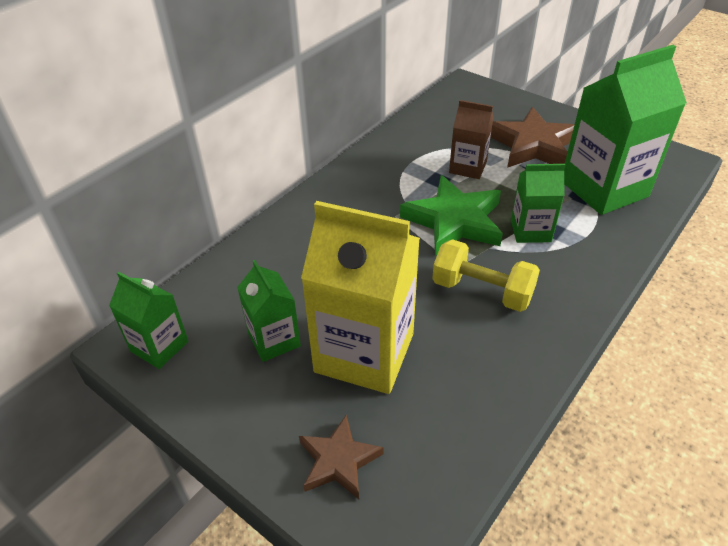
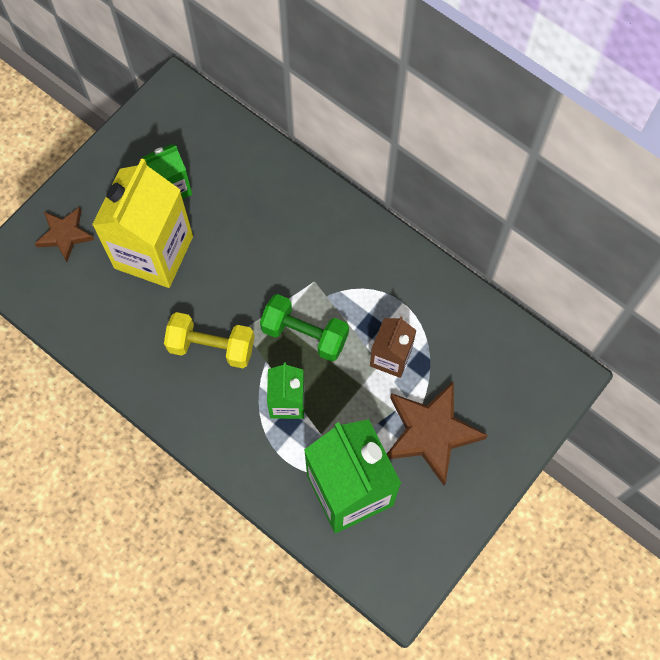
camera: 90 degrees right, 25 degrees up
(159, 346) = (172, 111): green carton -> none
(454, 221) = (305, 334): green star -> green dumbbell
(482, 291) = (211, 347): yellow dumbbell -> yellow dumbbell turned 75 degrees clockwise

